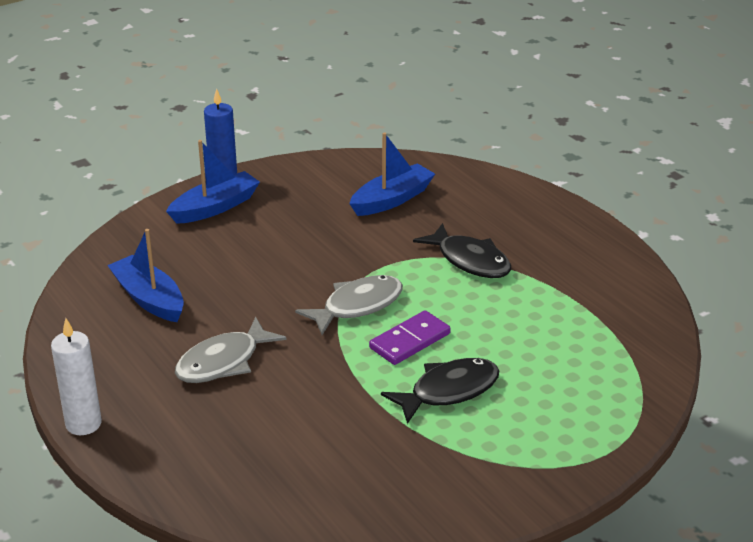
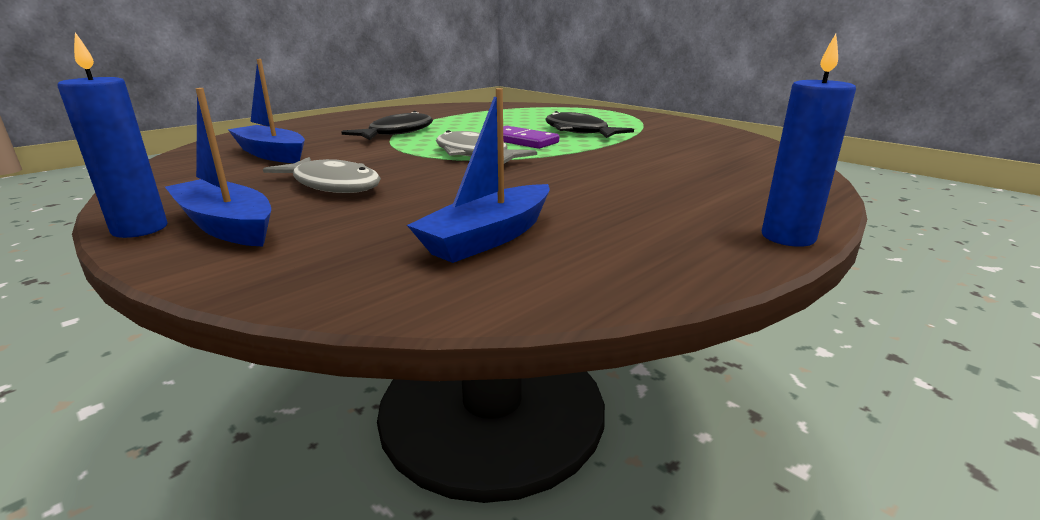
camera: 100 degrees left, 10 degrees down
(83, 424) = (788, 237): white candle -> blue candle
(223, 362) = (600, 189): grey fish -> grey fish (333, 185)

